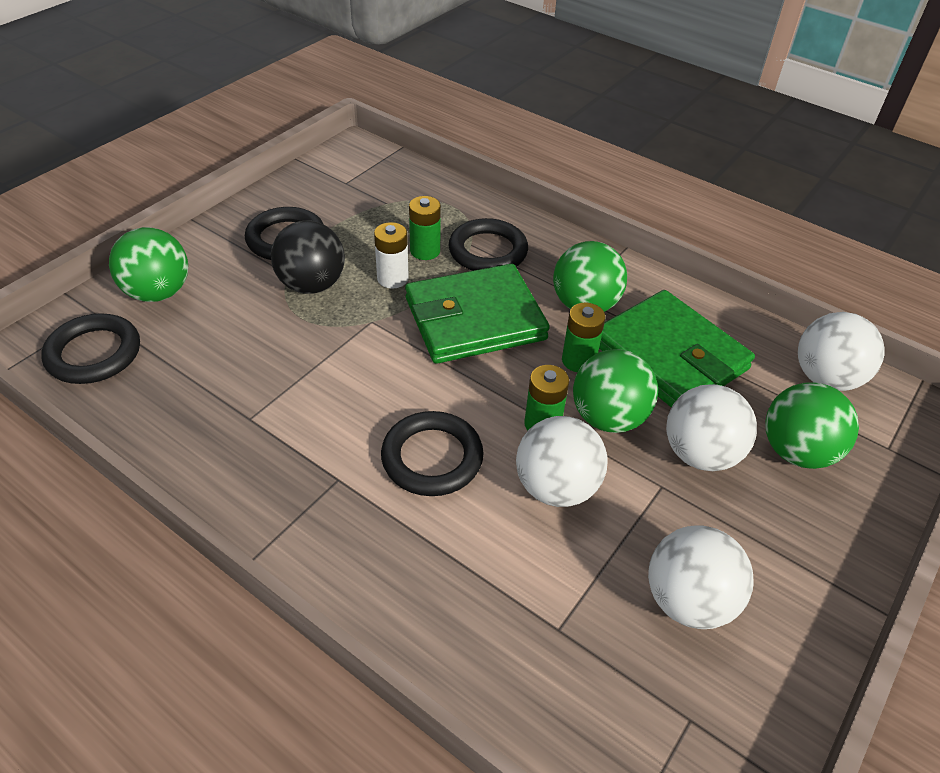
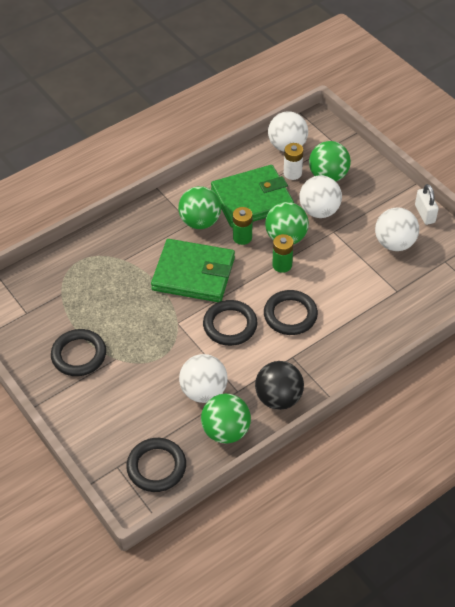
camera: 70 degrees left, 5 degrees up
(158, 293) = (109, 431): green ball -> green ball (226, 431)
(312, 285) = (132, 347): black ball -> black ball (278, 398)
(392, 278) = (142, 305): white battery -> white battery (292, 173)
(425, 251) = (121, 284): green battery -> none
(475, 319) = (193, 274): green wallet -> green wallet turned 75 degrees counterclockwise
(488, 251) = (134, 253): black ring -> black ring (230, 325)
(556, 487) = (323, 271): white ball -> white ball (204, 391)
(808, 649) = (425, 214): none -> white padlock

